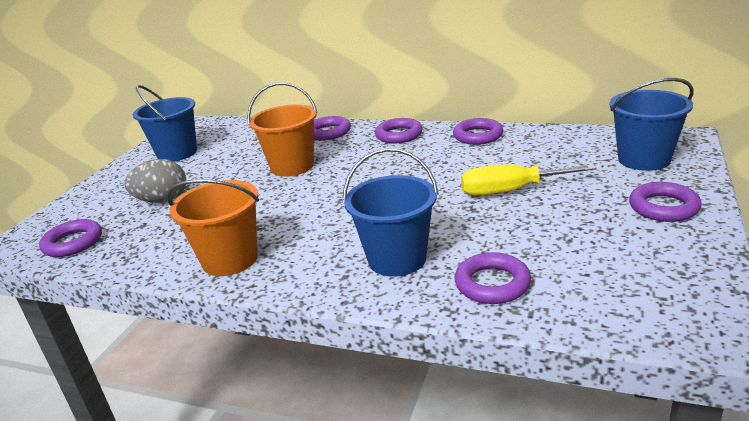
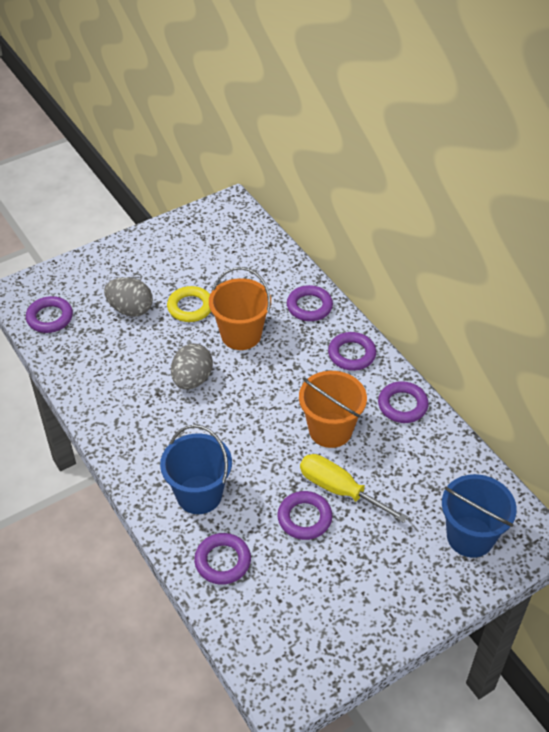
camera: 35 degrees right, 20 degrees up
(177, 153) = (186, 248): blue bucket -> none
(223, 175) = (190, 307): none -> yellow ring
(230, 260) = (115, 413): orange bucket -> orange bucket (330, 430)
(282, 205) = (192, 379): none -> grey egg
(663, 207) = (404, 591): purple ring -> purple ring (304, 518)

